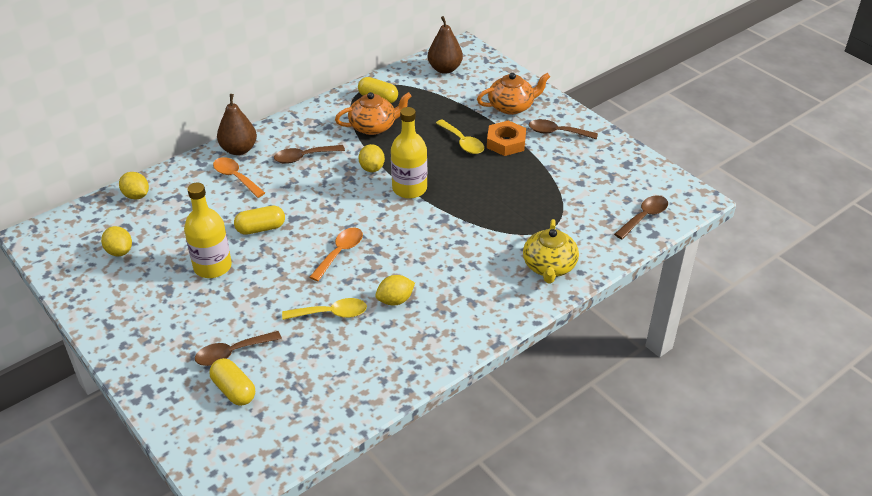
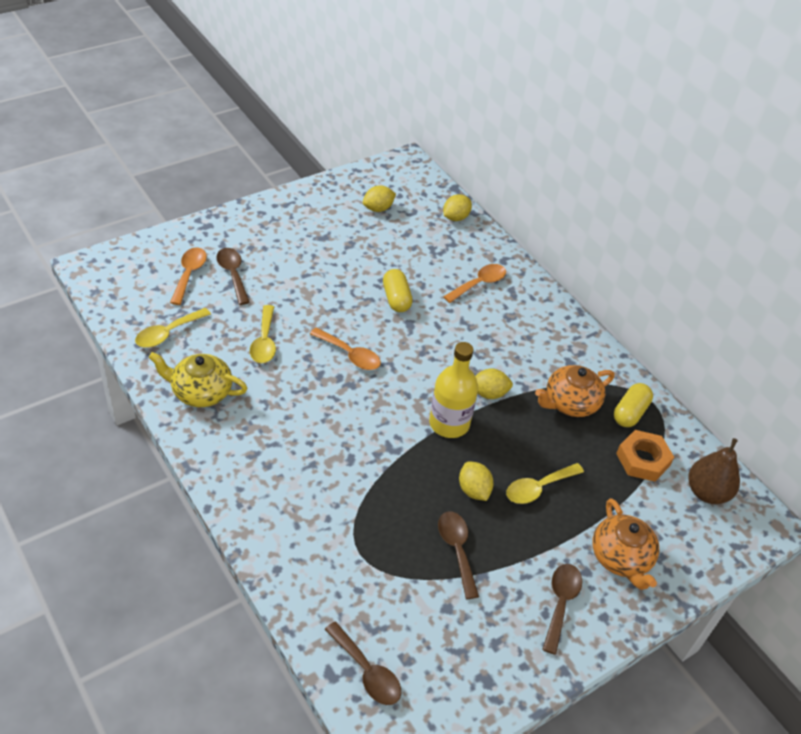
camera: 90 degrees right, 5 degrees up
(212, 266) = (346, 265): yellow bottle -> none
(234, 390) = (189, 274): yellow capsule -> orange spoon
(239, 149) = (526, 287): brown pear -> none
(304, 157) = (511, 337): brown spoon -> brown spoon (457, 550)
(330, 391) = (167, 333): none -> yellow spoon
(373, 127) = (570, 403): orange teapot -> orange teapot turned 75 degrees clockwise
(395, 300) = (270, 391): yellow lemon -> yellow lemon (473, 490)
(506, 142) = (537, 536): orange nut -> orange nut (643, 460)
(549, 267) = (292, 538): yellow teapot -> yellow teapot (201, 392)

